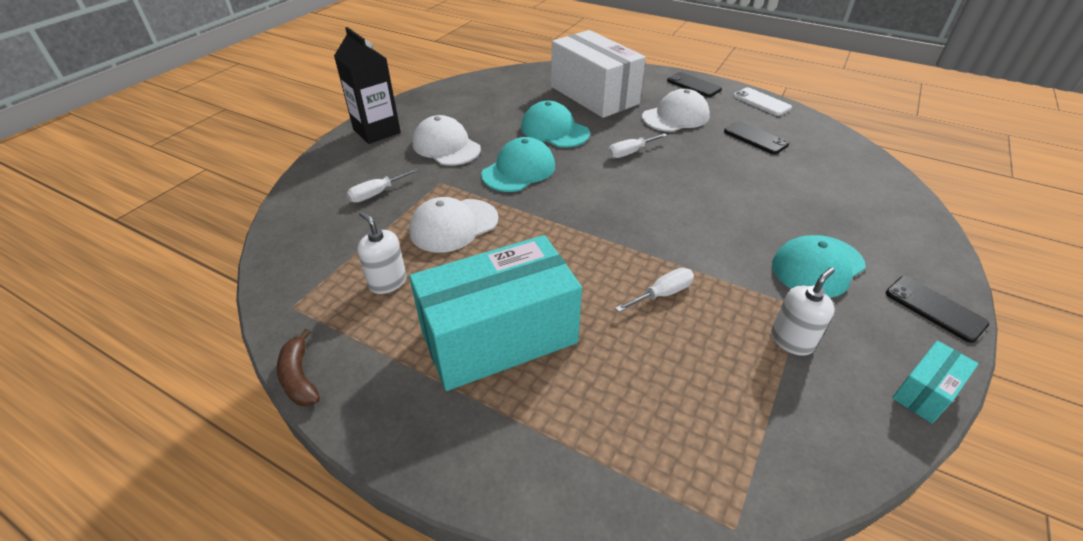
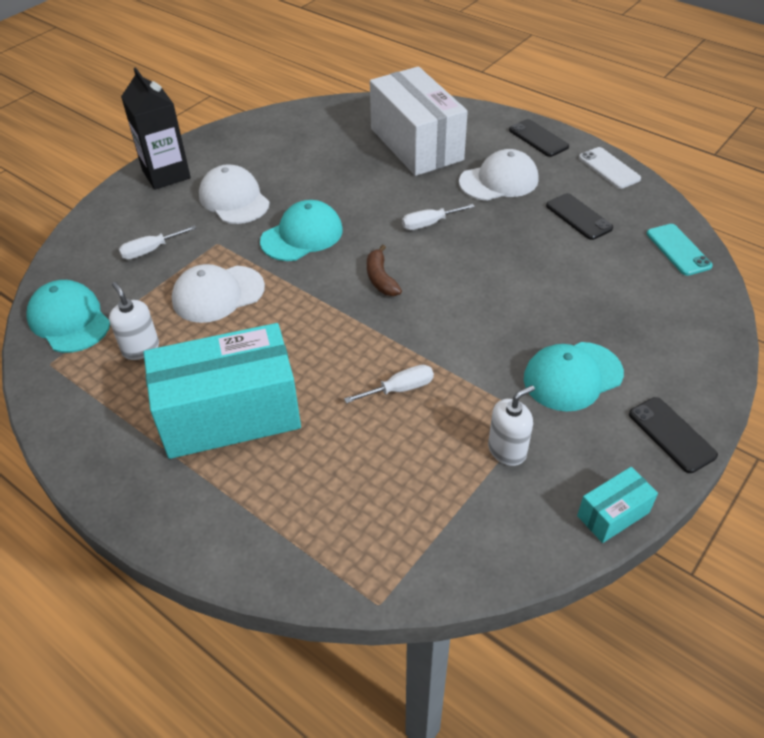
camera: 10 degrees right, 5 degrees up
(299, 377) = (45, 431): brown banana -> brown banana (380, 279)
(554, 130) = (356, 188): turquoise cap -> turquoise cap (69, 320)
(850, 156) = (678, 250): none -> turquoise phone

